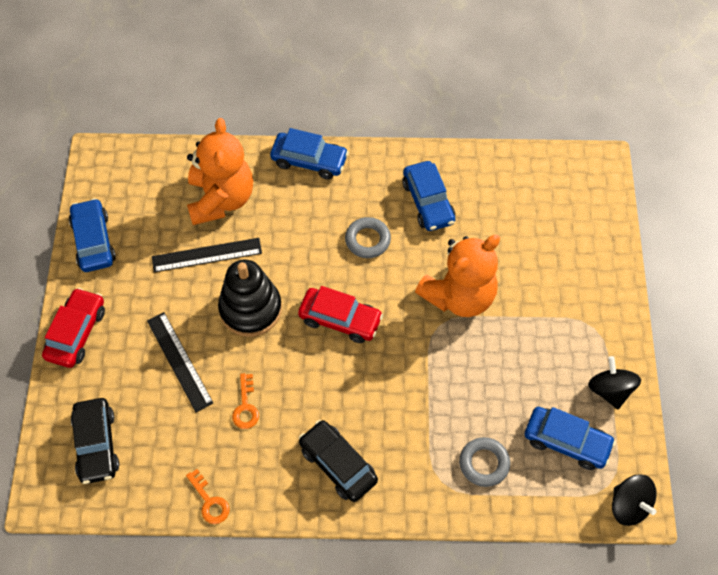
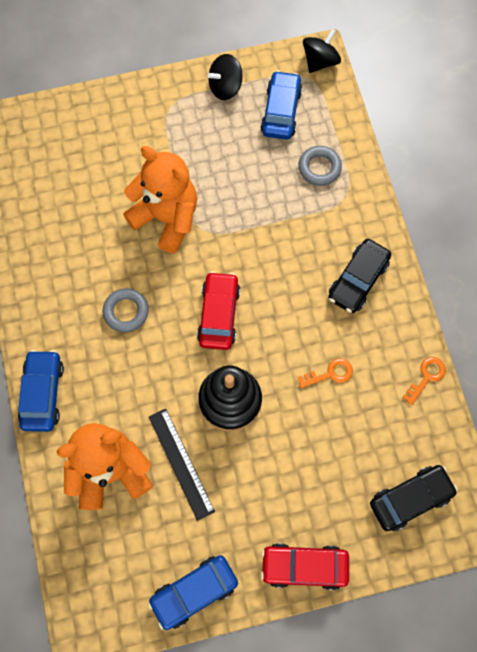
camera: 105 degrees left, 10 degrees up
(179, 361) = (304, 450): black ruler -> none
(428, 202) = (69, 266): blue car -> none

